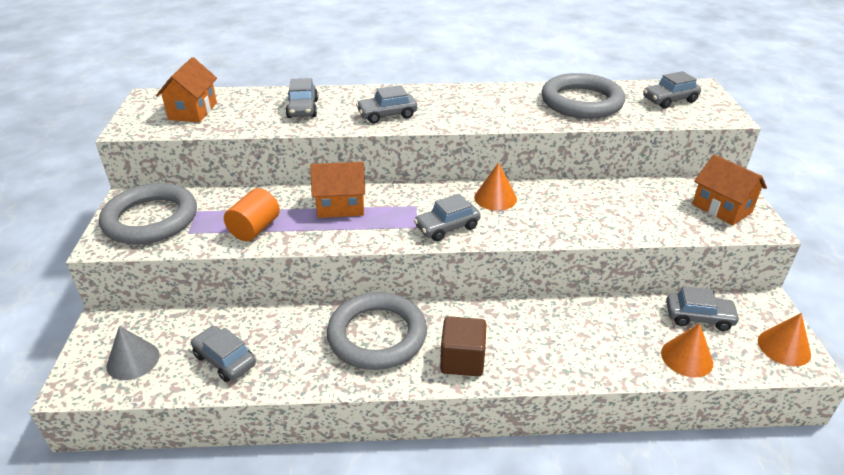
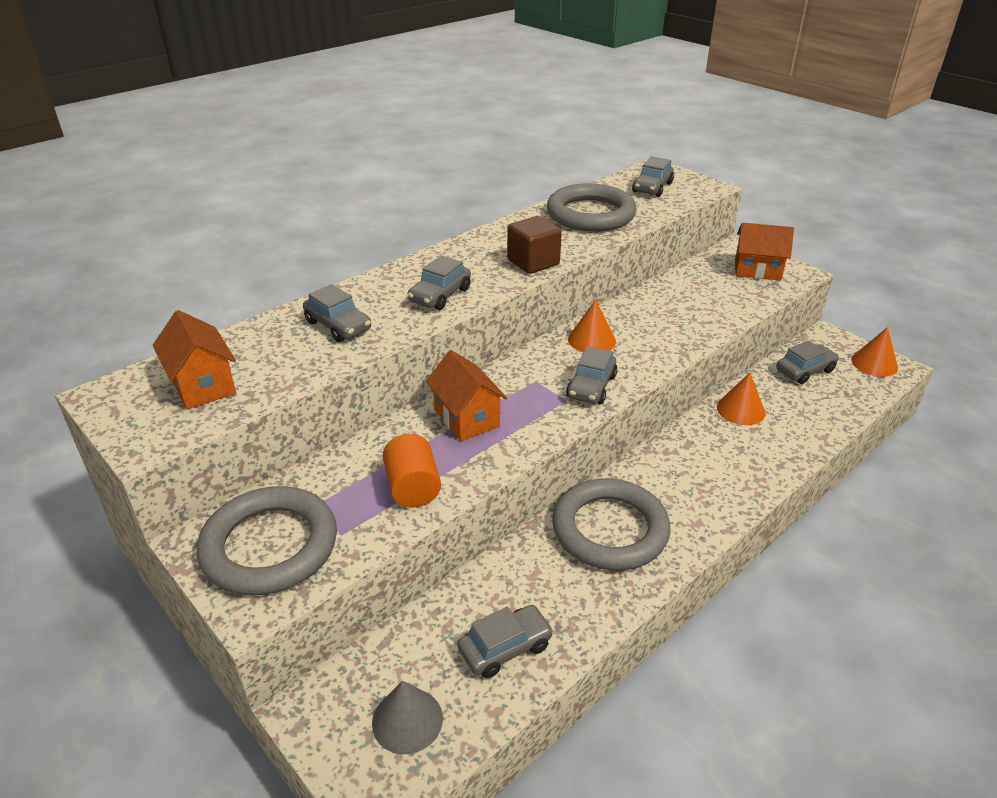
camera: 40 degrees left, 0 degrees up
(225, 360) = (505, 648): grey car -> grey car turned 150 degrees clockwise
(341, 206) = (466, 418): orange house -> orange house turned 75 degrees counterclockwise
(462, 360) = (703, 505): brown cube -> brown cube (533, 262)
(686, 357) = (835, 405): orange cone -> orange cone (740, 410)

